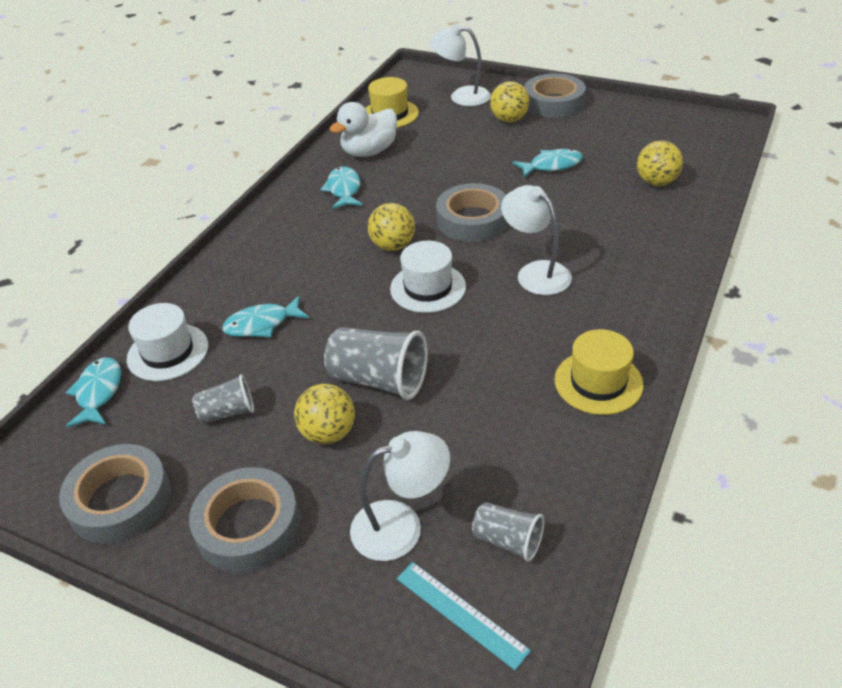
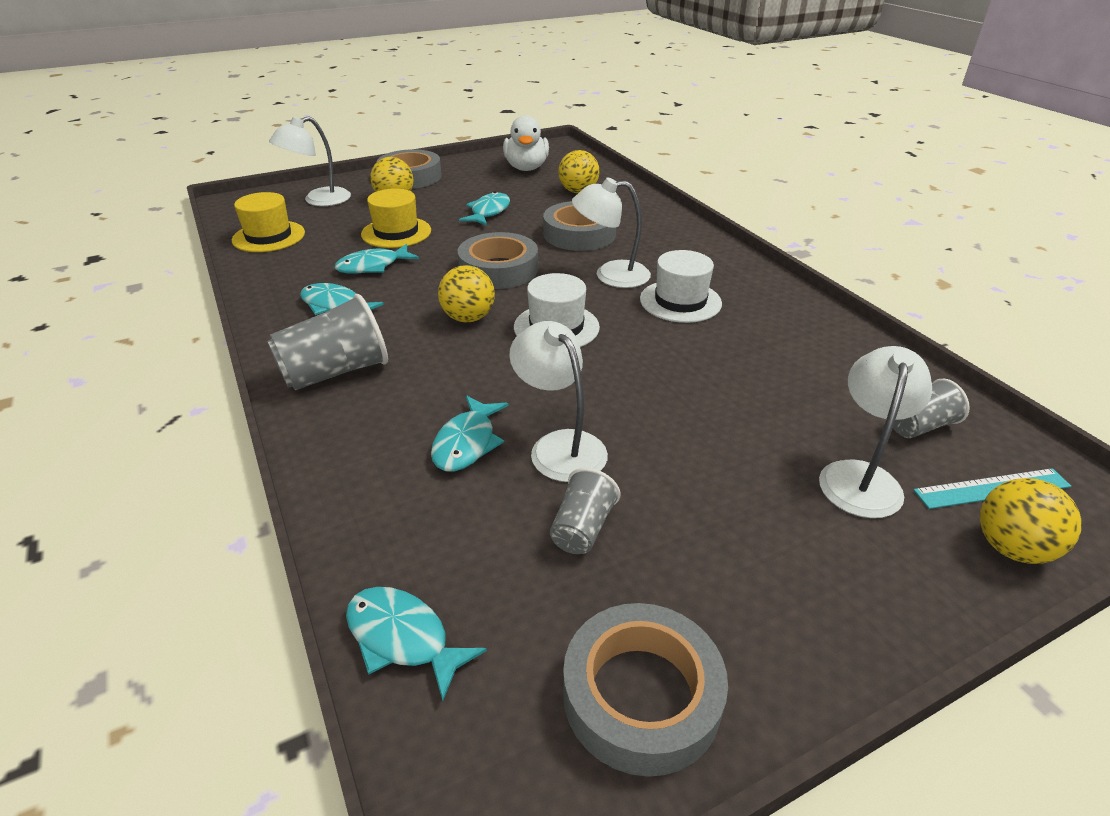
camera: 55 degrees left, 5 degrees down
(168, 352) = (412, 537): white hat -> white hat (680, 301)
(248, 526) = (782, 586): grey tape -> grey tape (579, 234)
(295, 362) = (559, 446): none -> white lamp
(328, 433) = (693, 468): yellow ball -> yellow ball (1011, 548)
(369, 151) = (303, 269): white duck -> white duck (526, 168)
(379, 380) = (650, 406): grey cup -> grey cup (335, 372)
(406, 172) = (373, 266): none -> turquoise fish
(598, 382) = (773, 309): yellow hat -> yellow hat (396, 232)

